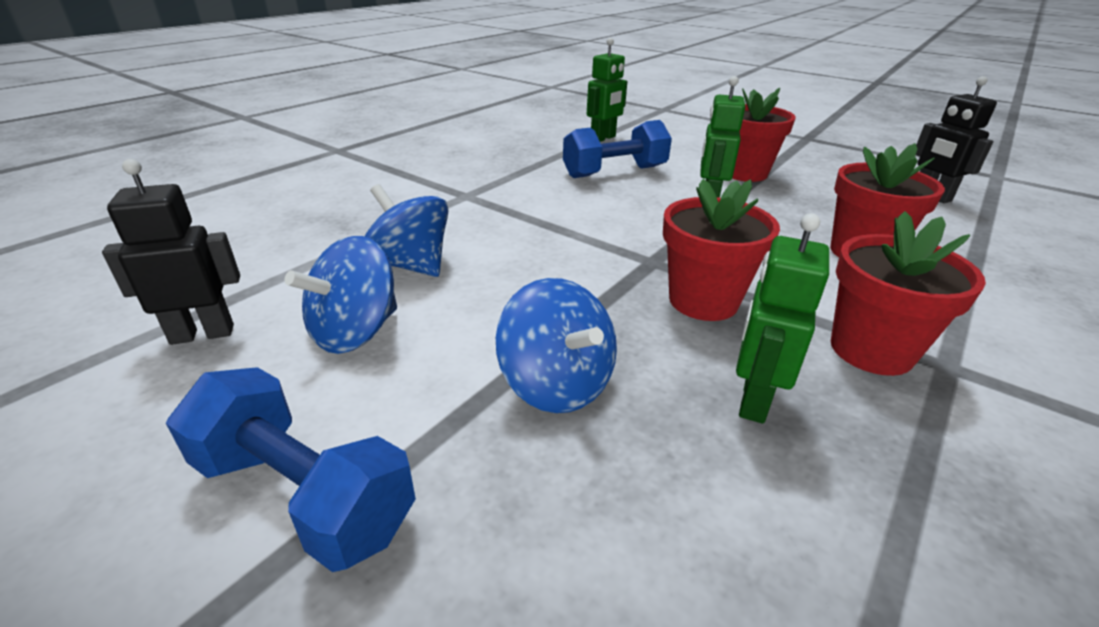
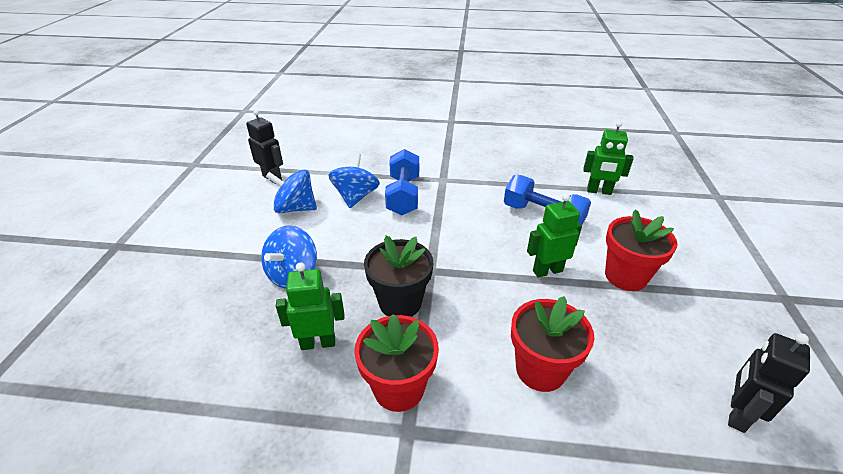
camera: 60 degrees right, 5 degrees up
(304, 494) = (206, 242): blue dumbbell -> blue dumbbell (403, 195)
(703, 301) = (400, 302): red flower pot -> black flower pot

